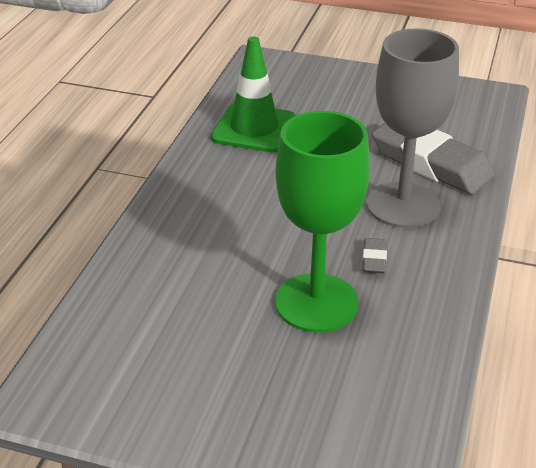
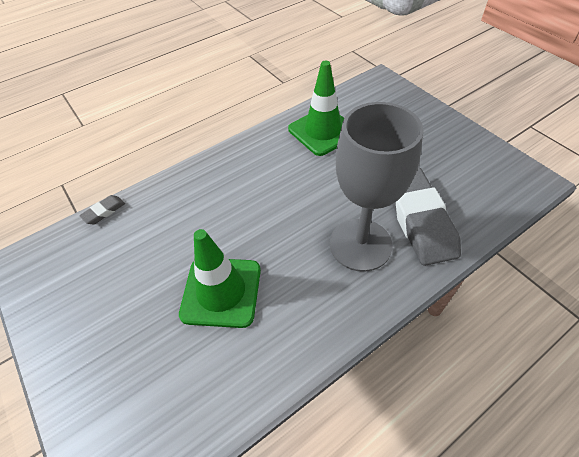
camera: 40 degrees right, 15 degrees up
(316, 303) = (221, 292): green goblet -> green traffic cone
(374, 259) = (293, 279): grey eraser -> grey eraser (104, 211)

